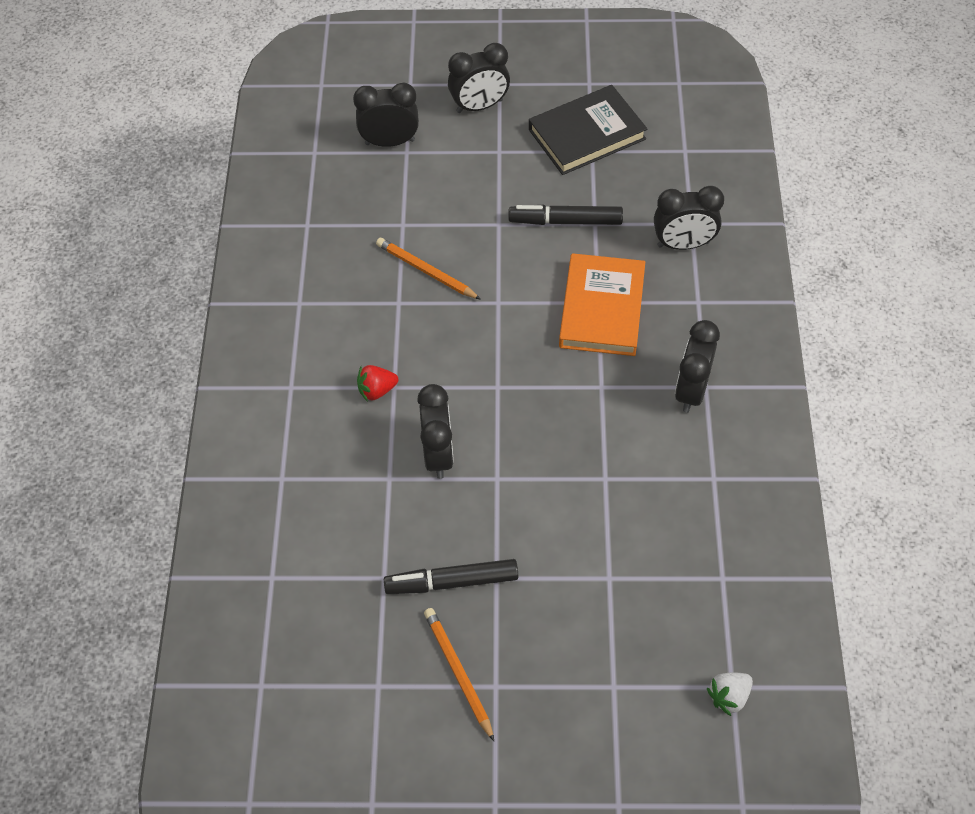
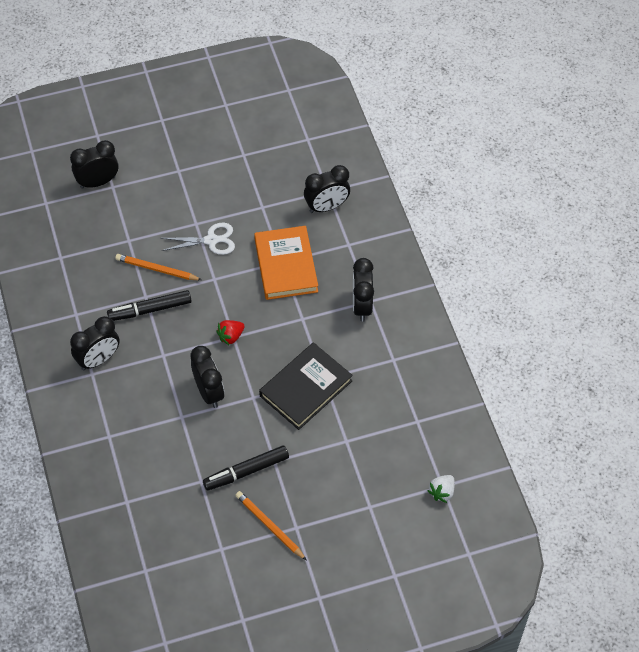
camera: 20 degrees left, 0 degrees up
(377, 390) = (152, 360): red strawberry -> red strawberry (231, 336)
(479, 106) = (153, 140): black clock -> black clock (98, 359)
(511, 251) = (211, 240): none -> white scissors
(565, 221) = (241, 210): black marker -> black marker (150, 309)
(587, 134) = (236, 143): black book -> black book (305, 388)

